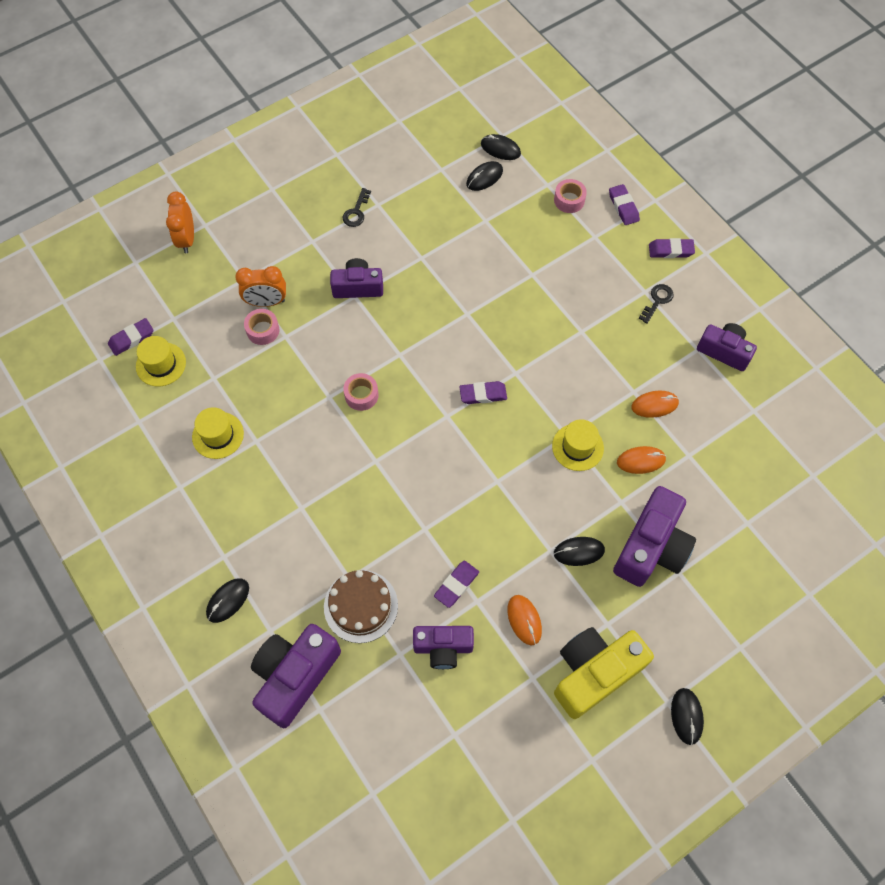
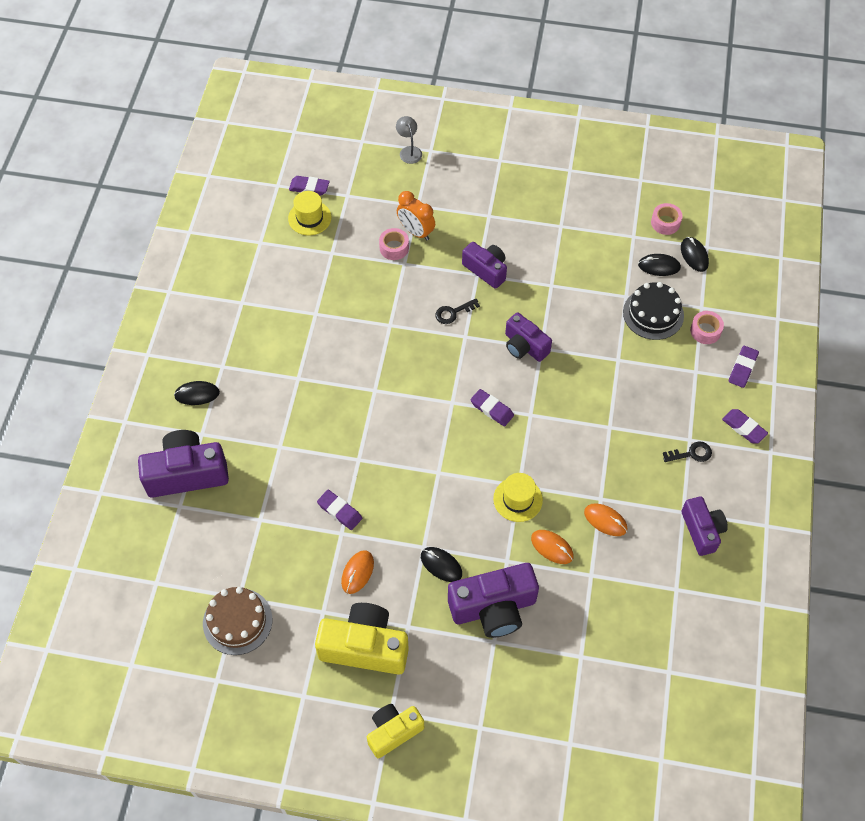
camera: 45 degrees right, 5 degrees down
(187, 239) = (409, 151): orange clock -> grey lamp
(218, 435) = (296, 290): yellow hat -> none
(356, 212) = (540, 219): black key -> black key (453, 312)
(361, 395) = (411, 341): pink tape -> pink tape (665, 223)
(361, 606) = (268, 469): brown cake -> brown cake (237, 621)
(443, 648) = (289, 540): purple camera -> purple camera (524, 346)
(456, 585) = (339, 511): purple eraser -> purple eraser turned 45 degrees clockwise
(519, 218) = (653, 314): none -> black cake
(686, 716) = (393, 732): black mouse -> yellow camera

